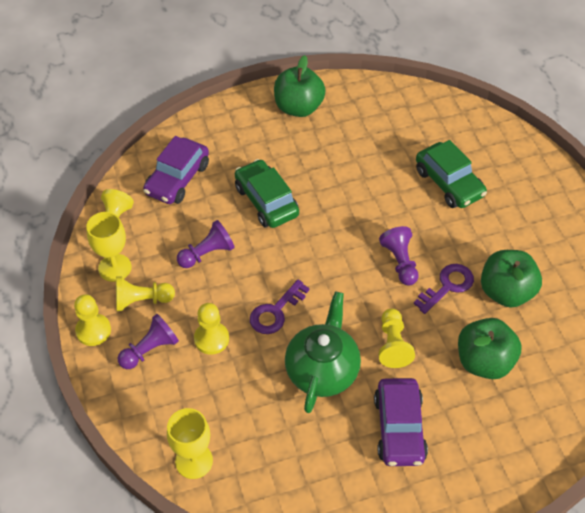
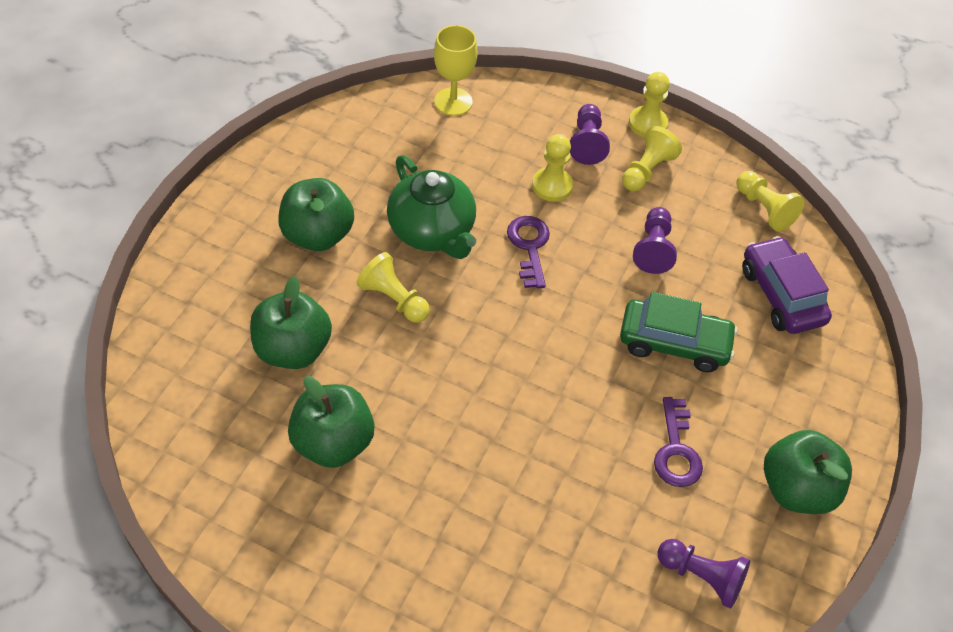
camera: 130 degrees right, 0 degrees up
(115, 268) = (706, 177): yellow goblet -> none
(399, 428) = (317, 235): purple car -> green apple
(400, 262) = (472, 387): purple pawn -> purple pawn (702, 577)
(448, 286) = (399, 400): purple key -> purple key (676, 451)
(449, 183) = (522, 534): green car -> none

